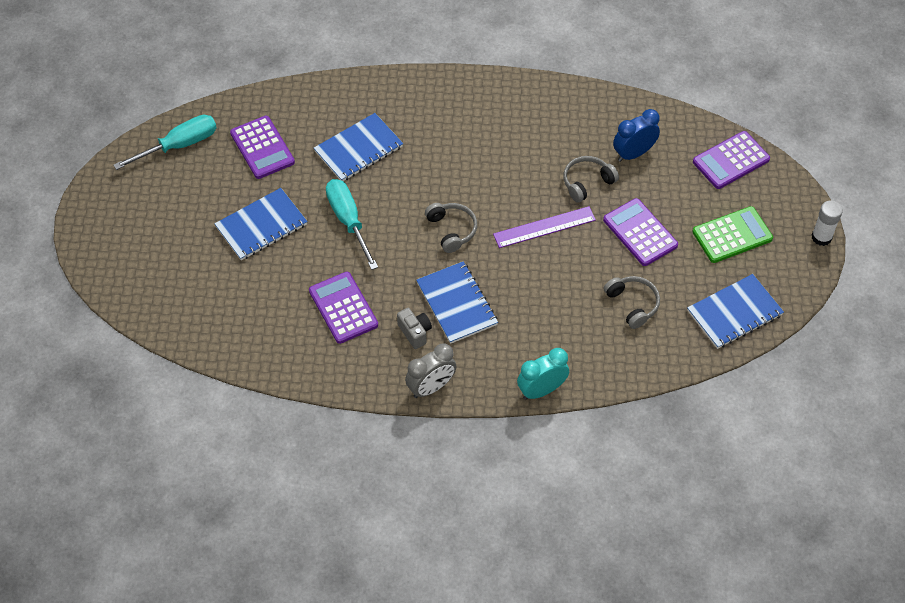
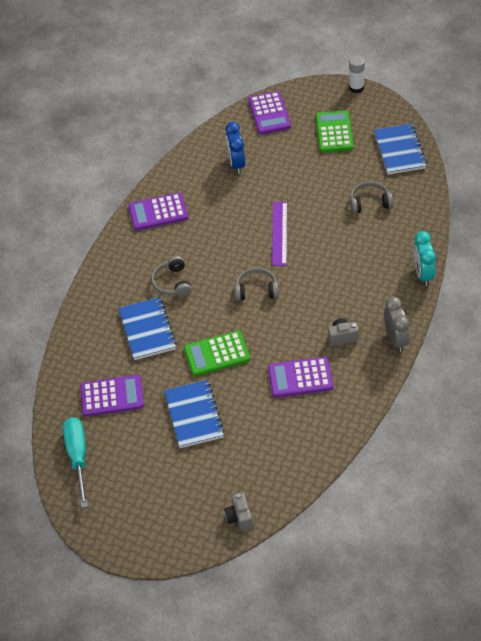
camera: 65 degrees left, 5 degrees down
(146, 305) = (239, 517): none -> grey camera
(348, 221) = (217, 354): turquoise screwdriver -> green calculator
(457, 304) = (326, 304): blue notebook -> none
(587, 182) = (250, 197): grey headphones -> grey headphones (172, 283)
(640, 233) = (309, 180): purple calculator -> purple calculator (158, 212)

